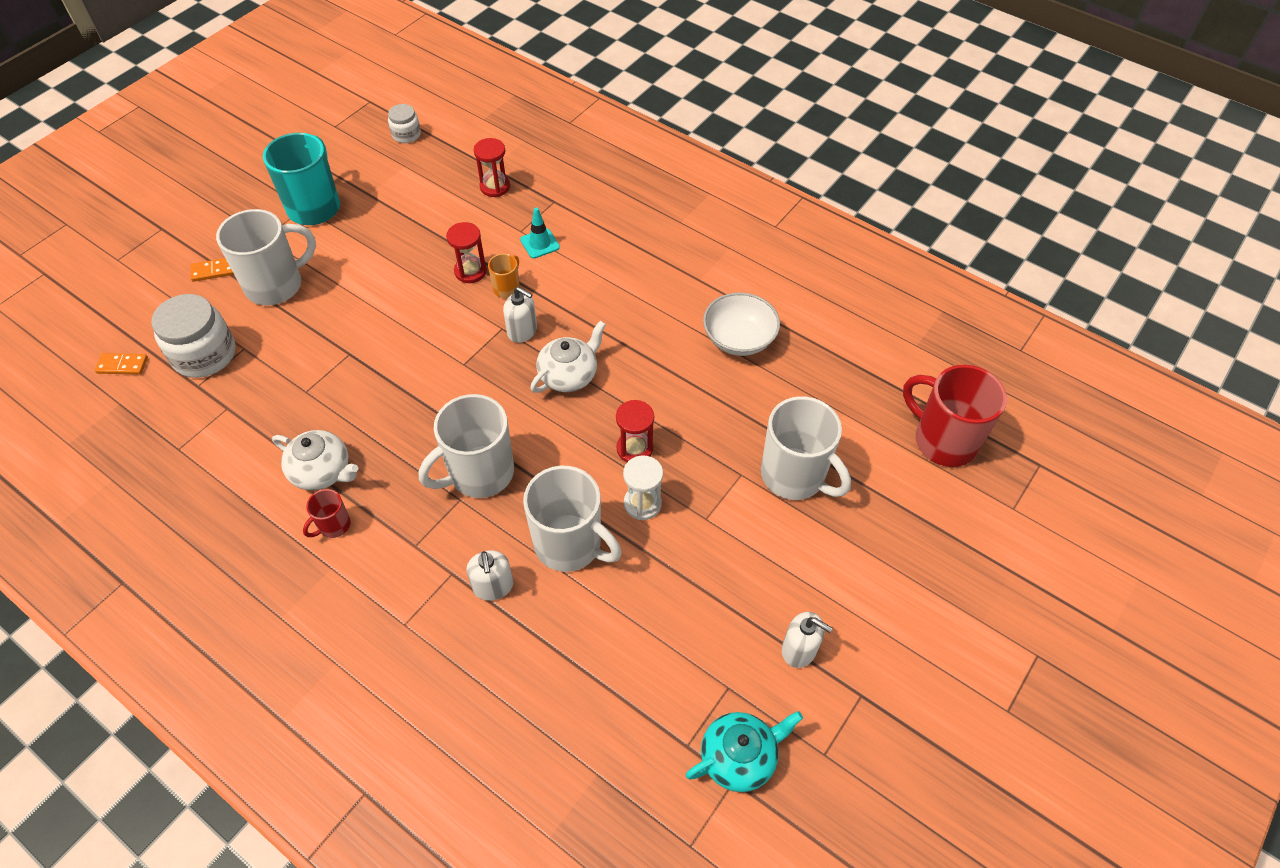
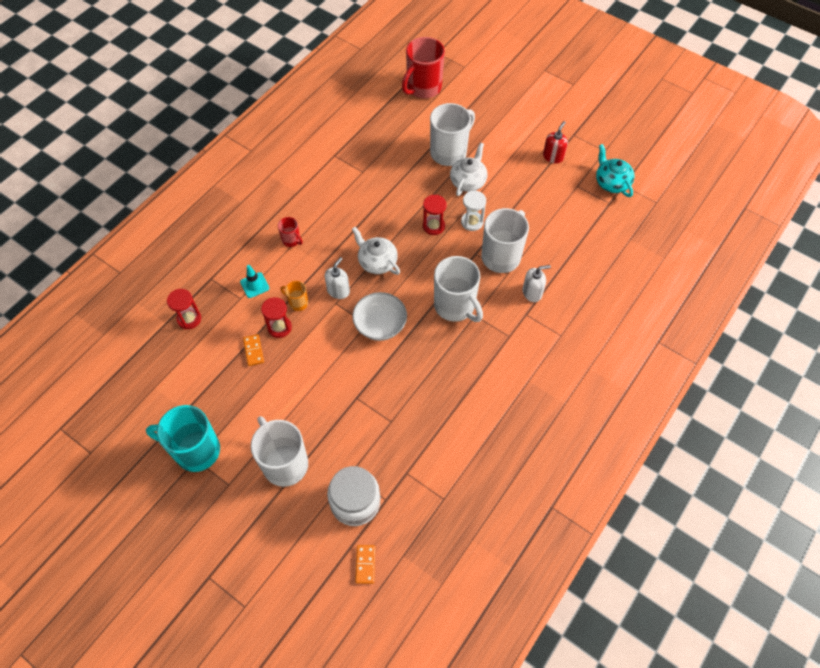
camera: 90 degrees left, 5 degrees up
(214, 271) = (265, 517): orange domino -> orange domino (253, 351)
(322, 471) = (458, 398): white teapot -> white teapot (468, 181)
(333, 525) = (499, 384): red mug -> red mug (291, 240)
(406, 134) = (113, 391): white jar -> none
(739, 339) = (349, 173): white bowl -> white bowl (380, 325)
(799, 649) = (553, 156): white soap dispenser -> red soap dispenser

